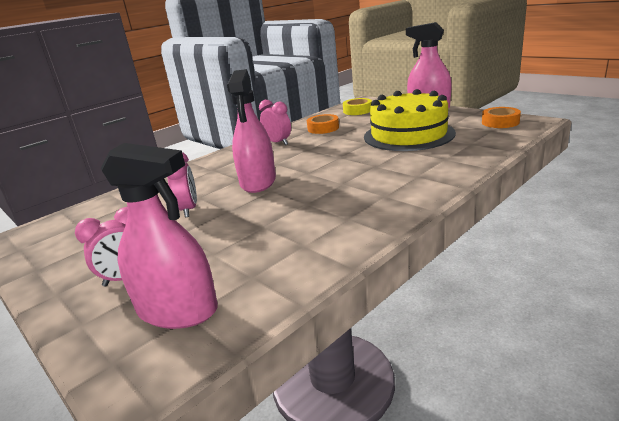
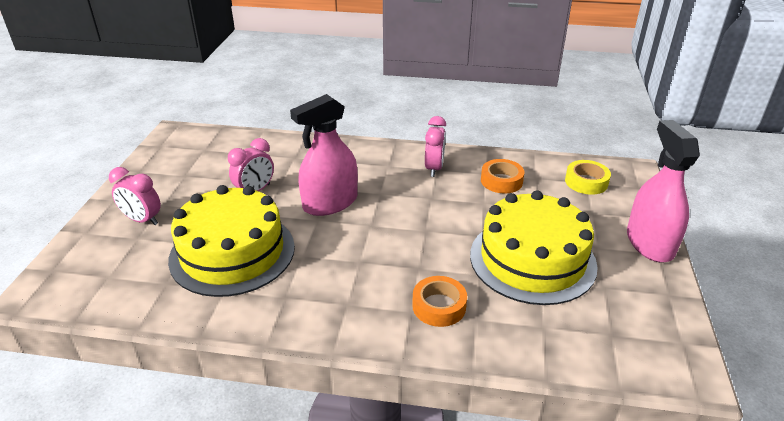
camera: 50 degrees right, 10 degrees up
(177, 310) = (112, 267): pink spray bottle -> none
(258, 233) = (232, 252): none -> yellow cake
(500, 122) = (651, 334): orange tape -> orange tape (439, 306)

